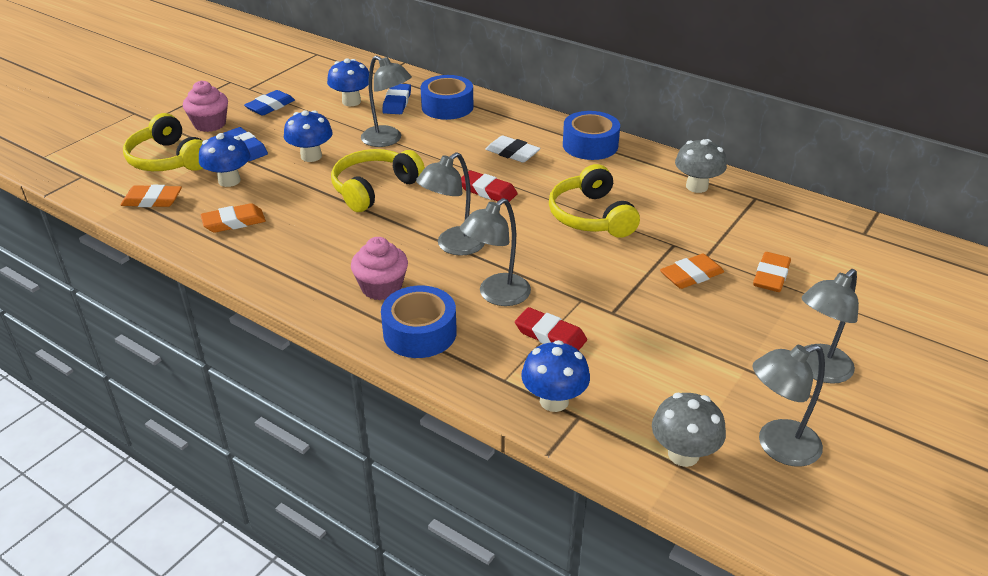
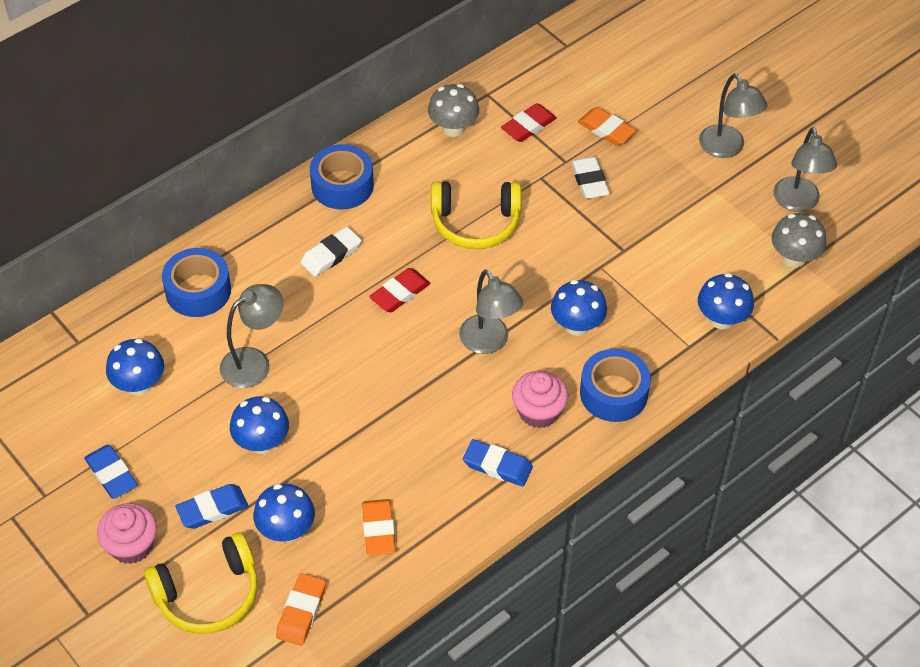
camera: 75 degrees left, 15 degrees up
(374, 189) = (357, 391): yellow headphones -> none
(397, 102) = (164, 338): blue eraser -> blue eraser (497, 466)
(496, 295) = (577, 325): grey lamp -> blue mushroom
(550, 335) = (642, 301): red eraser -> red eraser (528, 126)
(691, 275) = (589, 181): orange eraser -> white eraser

